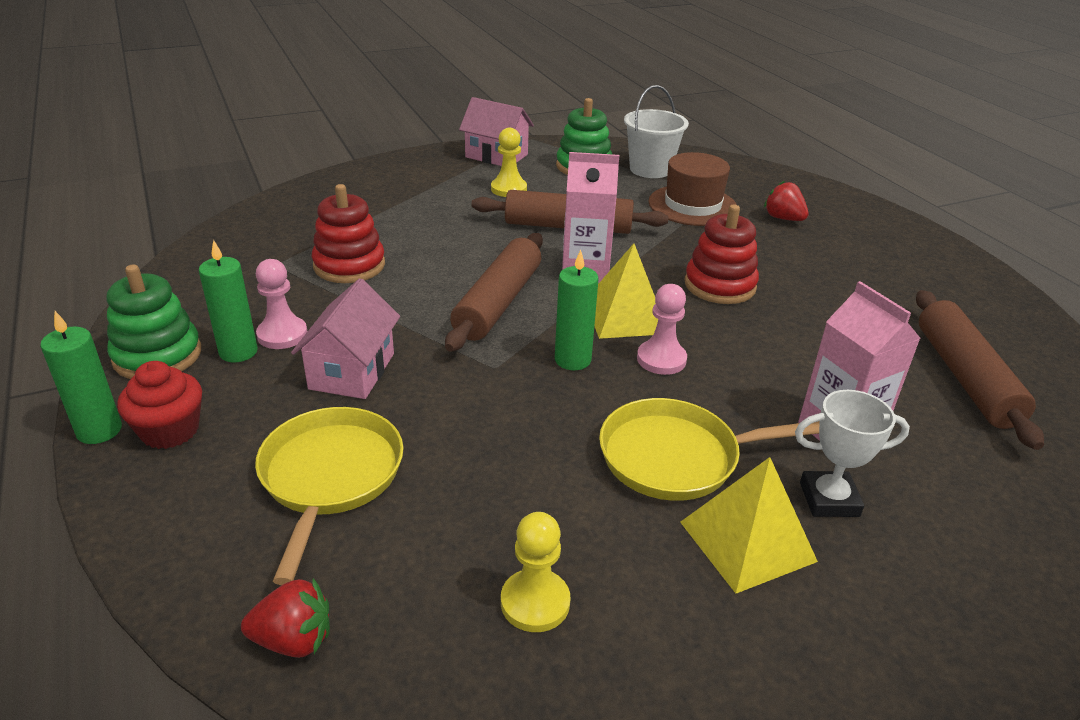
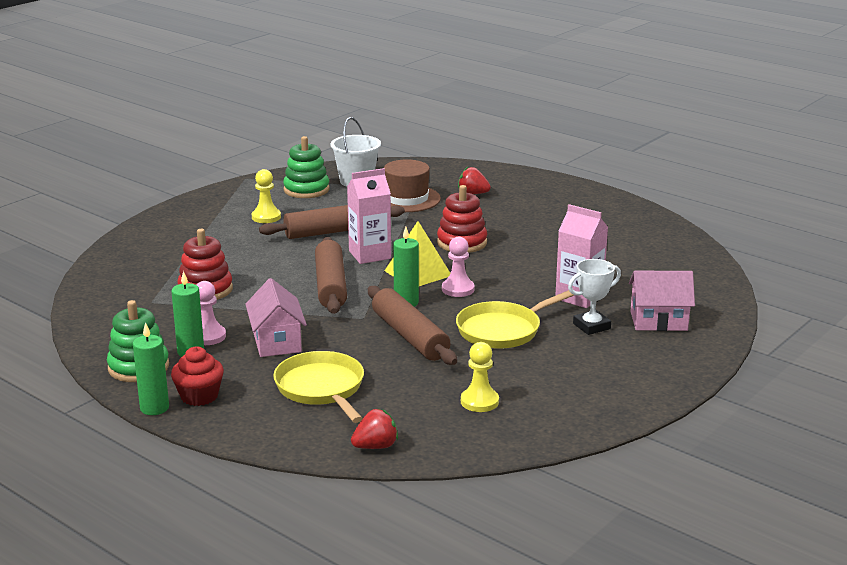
camera: 25 degrees left, 10 degrees down
(496, 156) = (232, 196): pink house -> pink house (658, 321)
(747, 541) = (563, 352): yellow pyramid -> none
(964, 377) = (630, 256): brown rolling pin -> brown rolling pin (409, 336)

